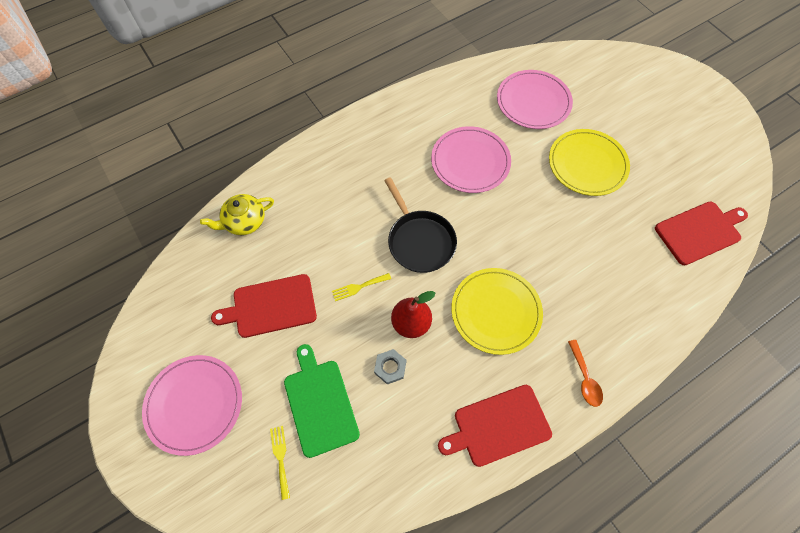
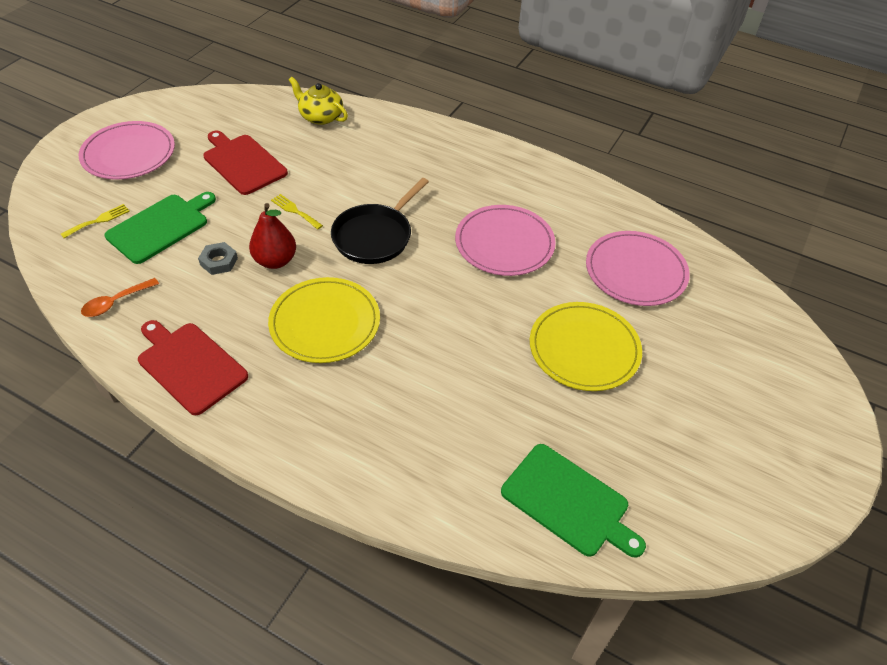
camera: 60 degrees right, 15 degrees down
(584, 378) = (281, 427): orange spoon -> orange spoon (116, 302)
(700, 232) = (568, 502): red cutting board -> green cutting board

